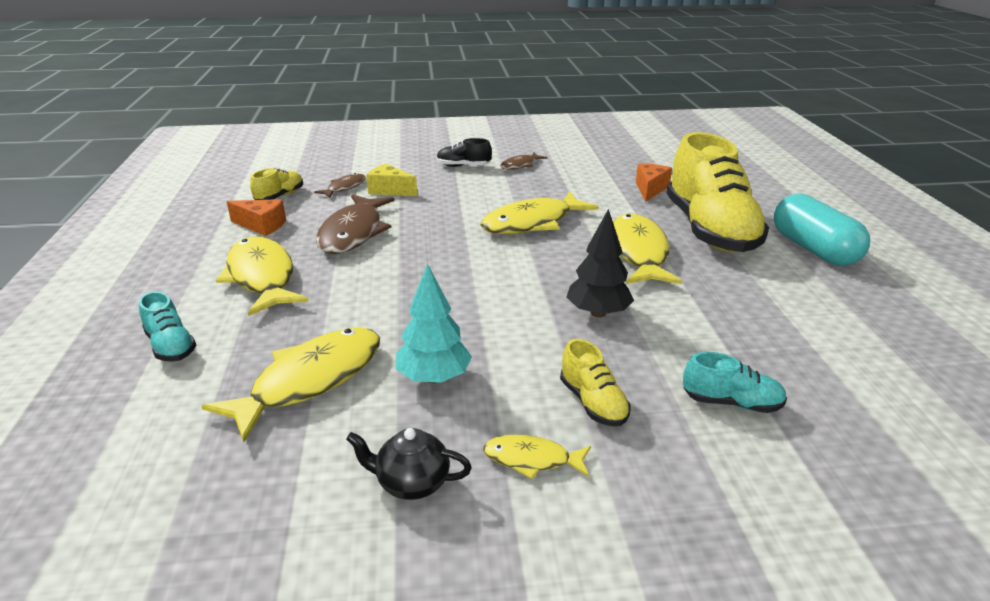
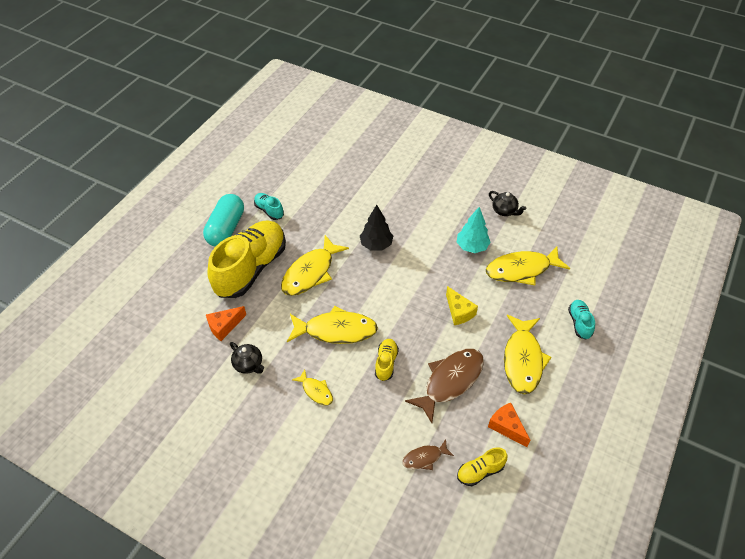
camera: 145 degrees left, 20 degrees up
(390, 190) = (393, 432): yellow cheese -> yellow cheese (459, 312)
(463, 166) = (310, 442): black shoe -> none
(520, 165) = (267, 416): brown fish -> none
(532, 459) = (461, 200): yellow fish -> yellow fish (316, 391)
(584, 179) = (248, 365): none -> black teapot
(593, 403) = (422, 208): yellow shoe -> yellow shoe (386, 363)
(731, 403) = (376, 185): turquoise shoe -> turquoise shoe (269, 211)

